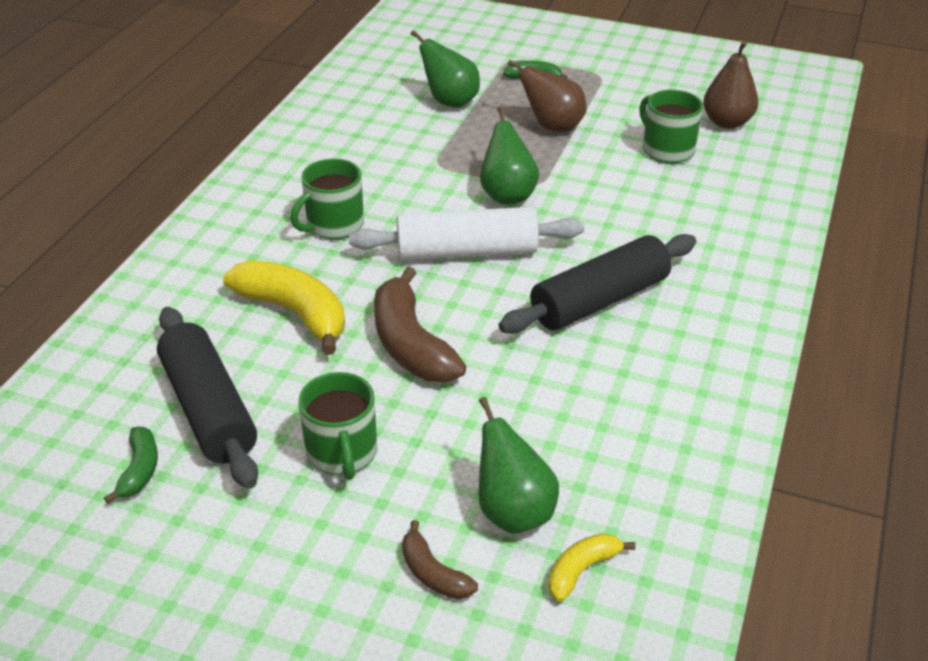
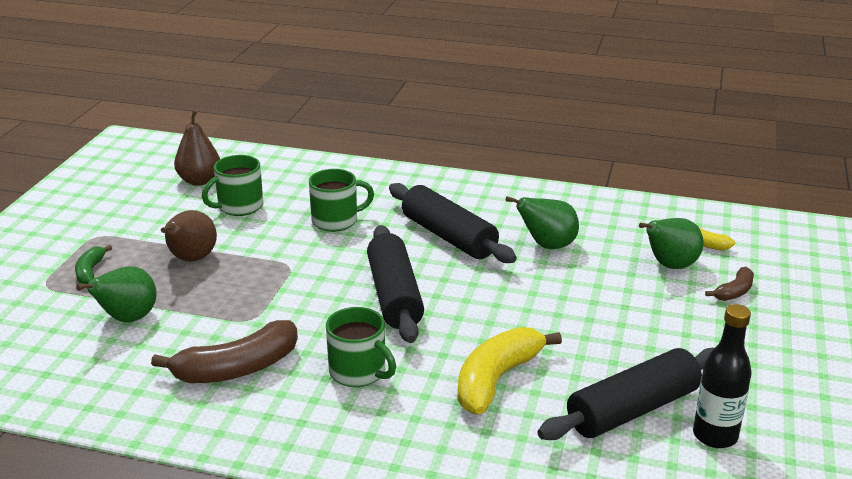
camera: 95 degrees left, 10 degrees down
(140, 470) = (715, 436): green banana -> black bottle
(342, 453) = (650, 336): green mug -> green mug (336, 221)
(411, 344) = (521, 315): brown banana -> brown banana (237, 368)
(467, 252) = (394, 296): white rolling pin -> black rolling pin
(507, 195) = (307, 279): green pear -> green pear (547, 245)

